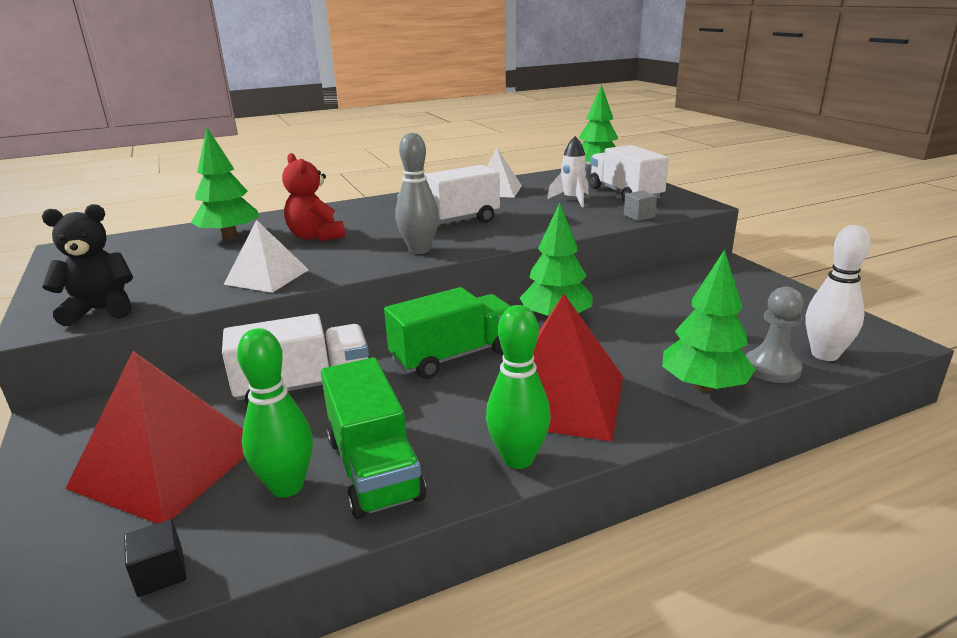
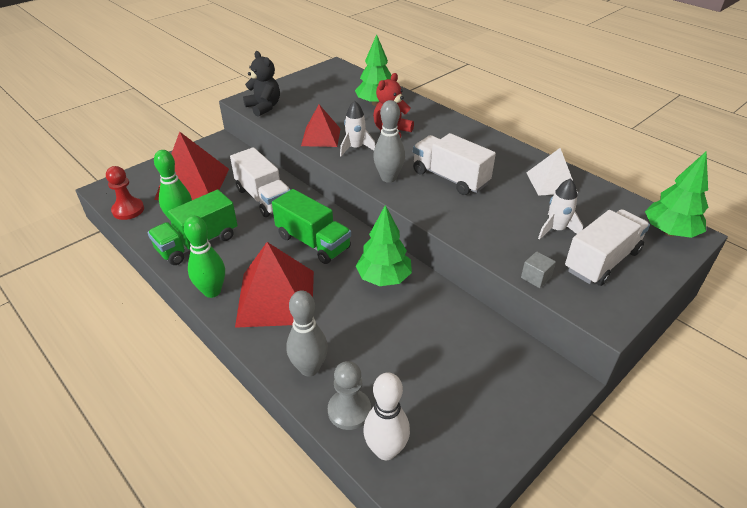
camera: 70 degrees right, 15 degrees up
(161, 573) = (128, 210): black cube -> red pawn
(267, 277) = (321, 137): white pyramid -> red pyramid
(327, 259) = (355, 148): none -> white rocket
(703, 386) = (309, 368): green tree -> grey bowling pin

